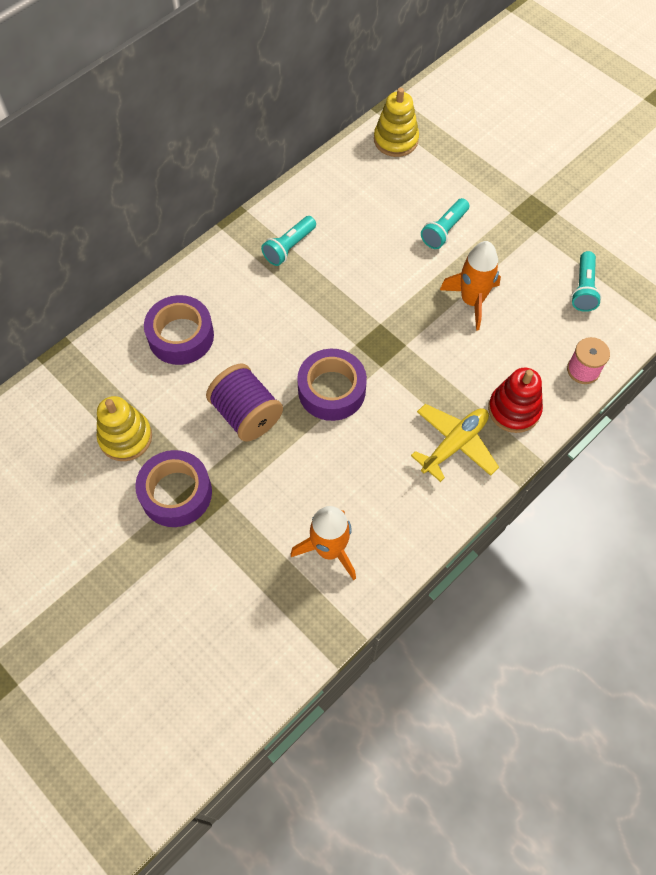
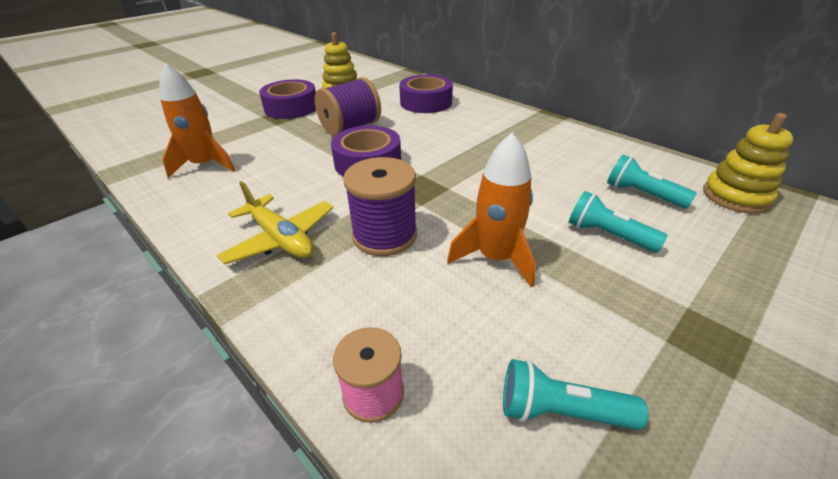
camera: 90 degrees right, 25 degrees down
(289, 247) = (531, 138): turquoise flashlight -> turquoise flashlight (642, 194)
(448, 370) = (385, 235): none -> purple spool
(514, 409) = (314, 294): red stacking toy -> none

